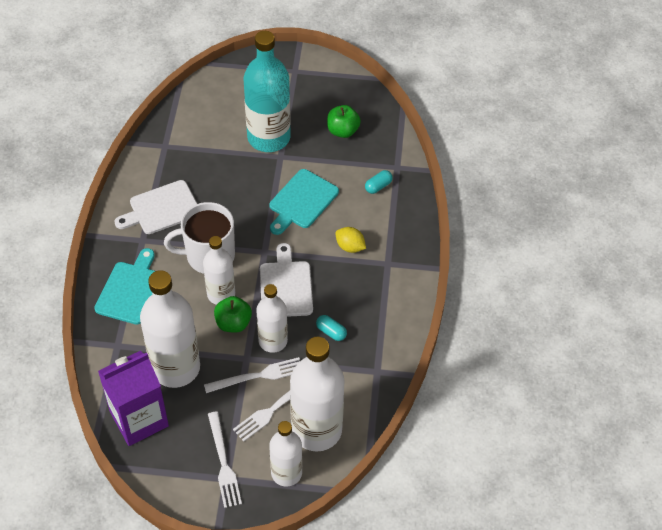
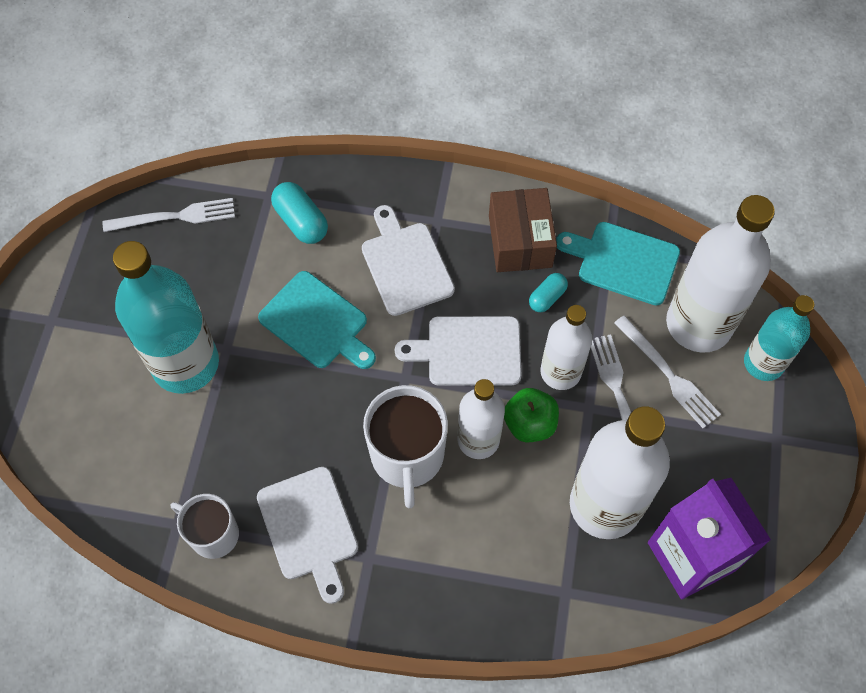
camera: 85 degrees left, 10 degrees up
(130, 290) = (464, 574): turquoise cutting board -> turquoise cutting board (623, 262)
(158, 163) = (213, 534): none -> white mug
(223, 462) = (753, 441): white fork -> white fork (175, 217)
(286, 473) = (763, 363): white bottle -> turquoise bottle
(343, 131) = (189, 260): green apple -> none
(350, 247) = (405, 265): yellow lemon -> white cutting board
(376, 314) = (520, 241): none -> brown box
(378, 186) = (301, 221): turquoise capsule -> turquoise capsule, size x1.57

